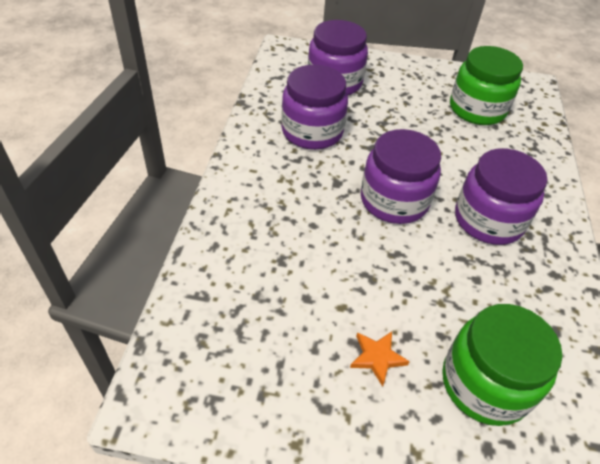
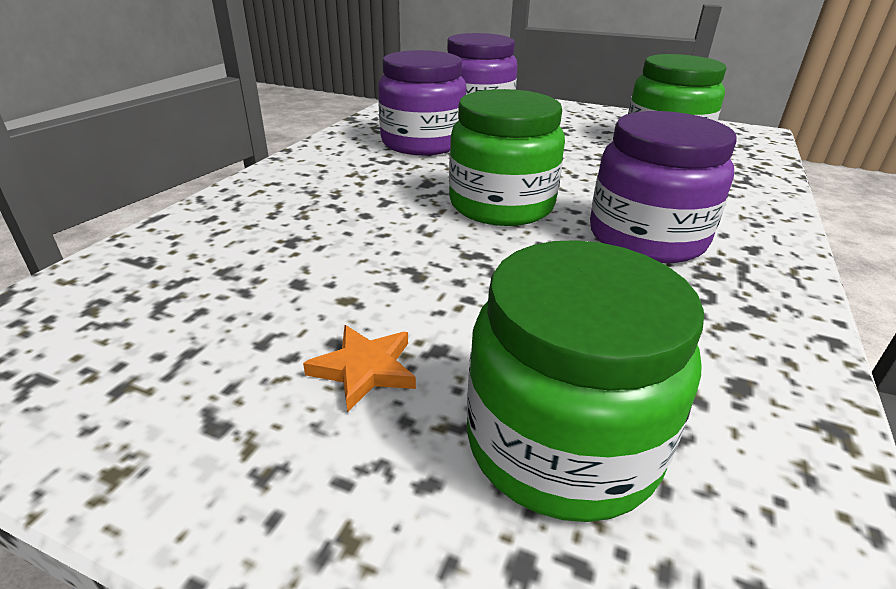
camera: 15 degrees right, 15 degrees down
(394, 201) = (501, 205): purple jar -> green jar

